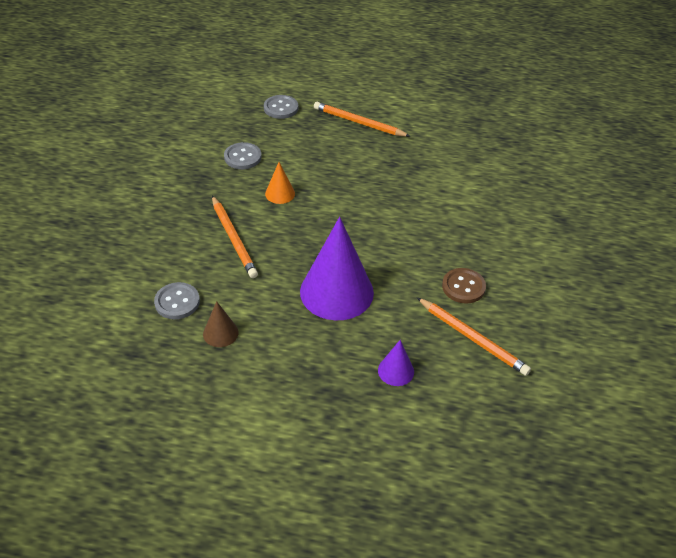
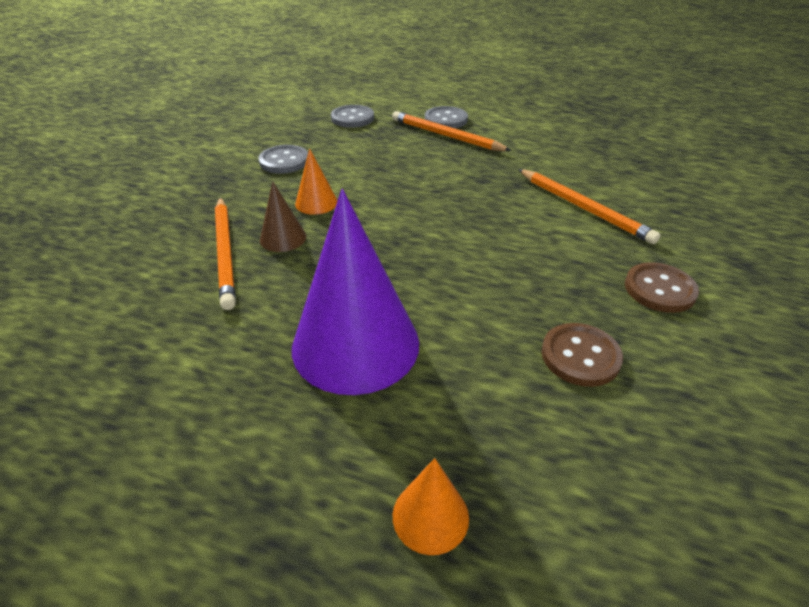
camera: 10 degrees right, 5 degrees down
(177, 302) = (89, 336): grey button -> grey button (446, 119)
(220, 333) = (128, 397): brown cone -> brown cone (283, 238)
(396, 371) = (430, 516): purple cone -> orange cone
(472, 338) = (596, 458): orange pencil -> orange pencil (583, 208)
(509, 241) = (659, 289): none -> brown button

